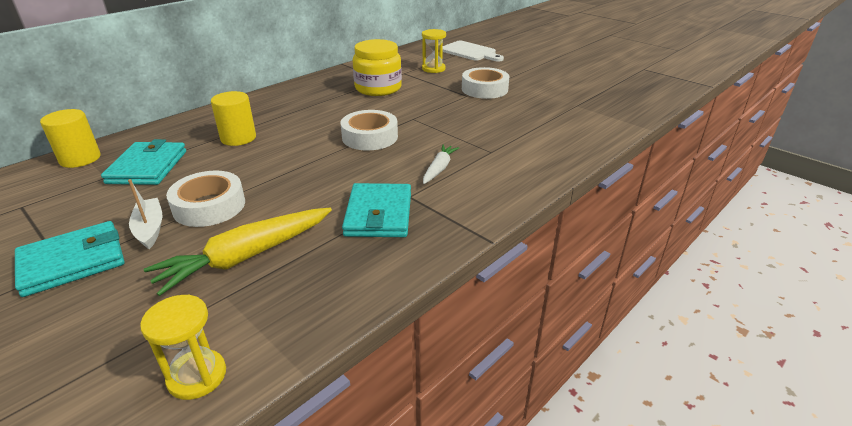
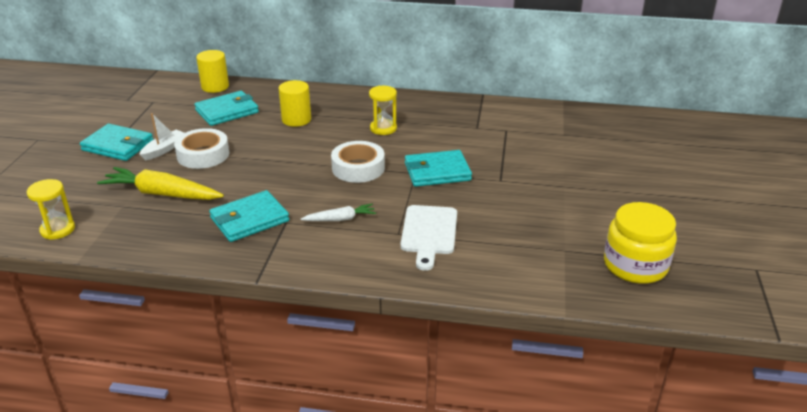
camera: 55 degrees right, 0 degrees up
(378, 88) = (454, 132): yellow jar -> yellow jar (635, 265)
(423, 110) = (437, 171): none -> turquoise wallet
(433, 69) = (539, 140): yellow hourglass -> yellow hourglass (383, 128)
(470, 52) = (617, 142): white cutting board -> white cutting board (429, 233)
(484, 89) = (529, 184): white tape -> none

